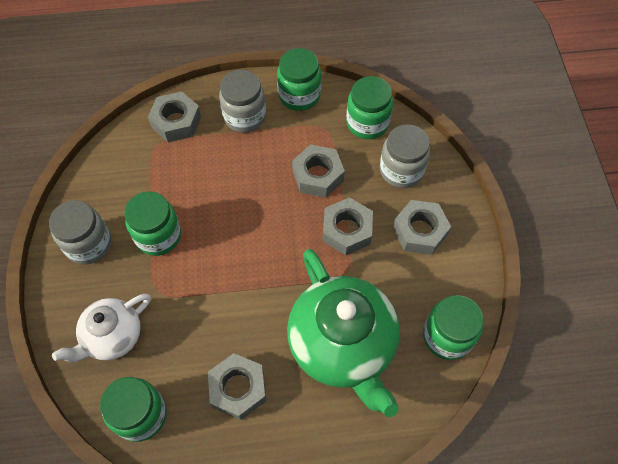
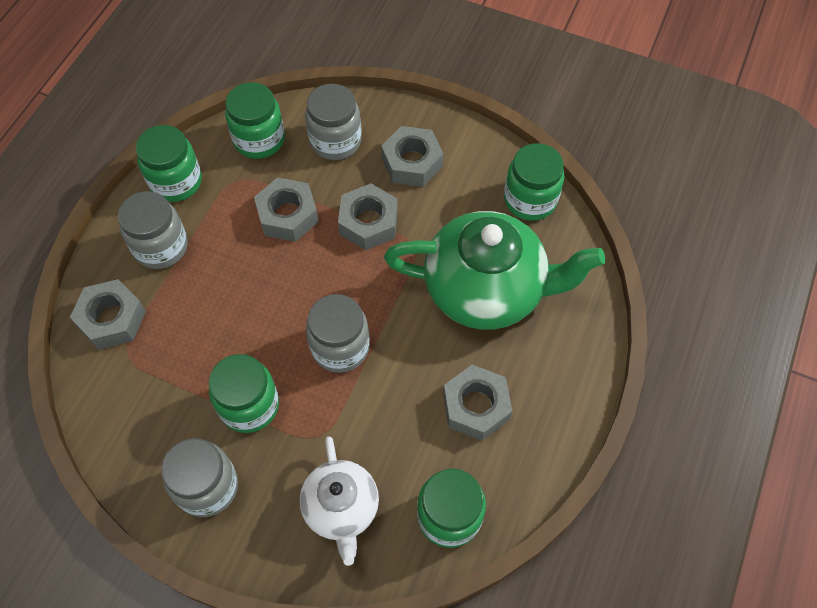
camera: 60 degrees left, 0 degrees up
(233, 268) = (340, 347): none -> grey jar

